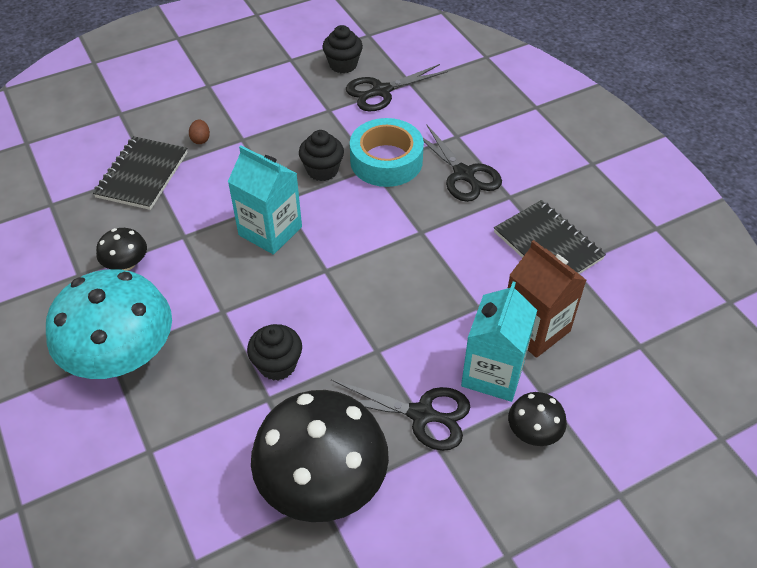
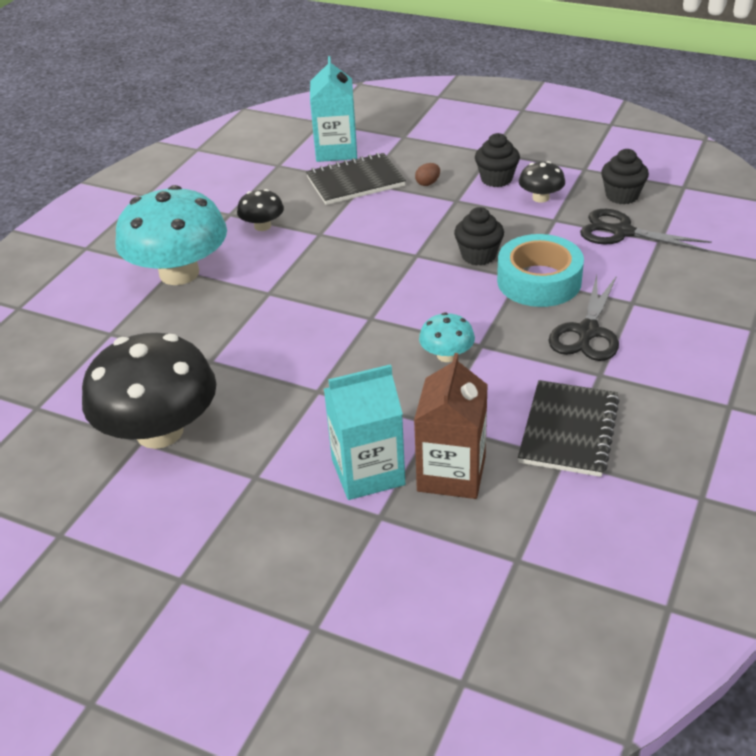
camera: 55 degrees right, 10 degrees down
(270, 231) = (376, 268): turquoise carton -> turquoise carton (336, 150)
(277, 365) = (246, 347): black cupcake -> black cupcake (496, 179)
(413, 256) = (447, 355): none -> turquoise mushroom
(421, 414) = (277, 451): black scissors -> none
(533, 431) = (329, 531): black mushroom -> black mushroom (540, 198)

